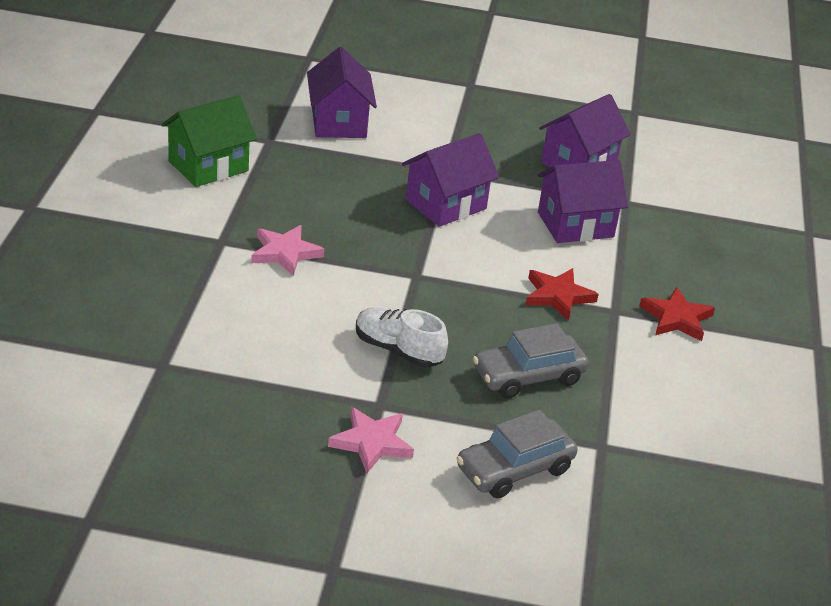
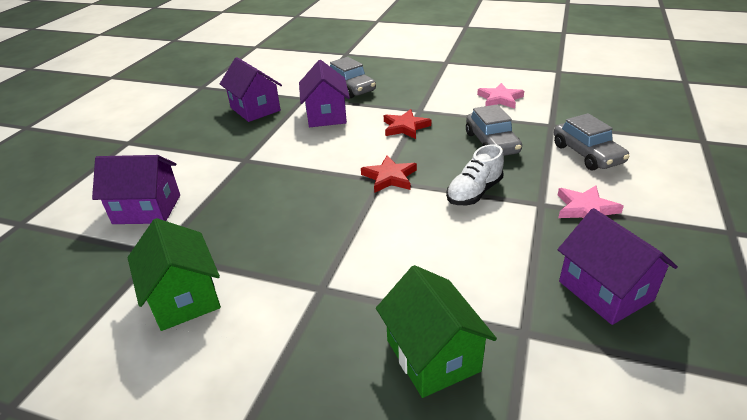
camera: 75 degrees left, 0 degrees up
(136, 307) = (433, 355): none -> green house
(285, 253) = (345, 246): pink star -> pink star (500, 99)
(446, 204) = (290, 162): purple house -> purple house (605, 291)
(673, 243) = (351, 88): none -> grey car
(676, 318) = (425, 93): red star -> red star (389, 177)

